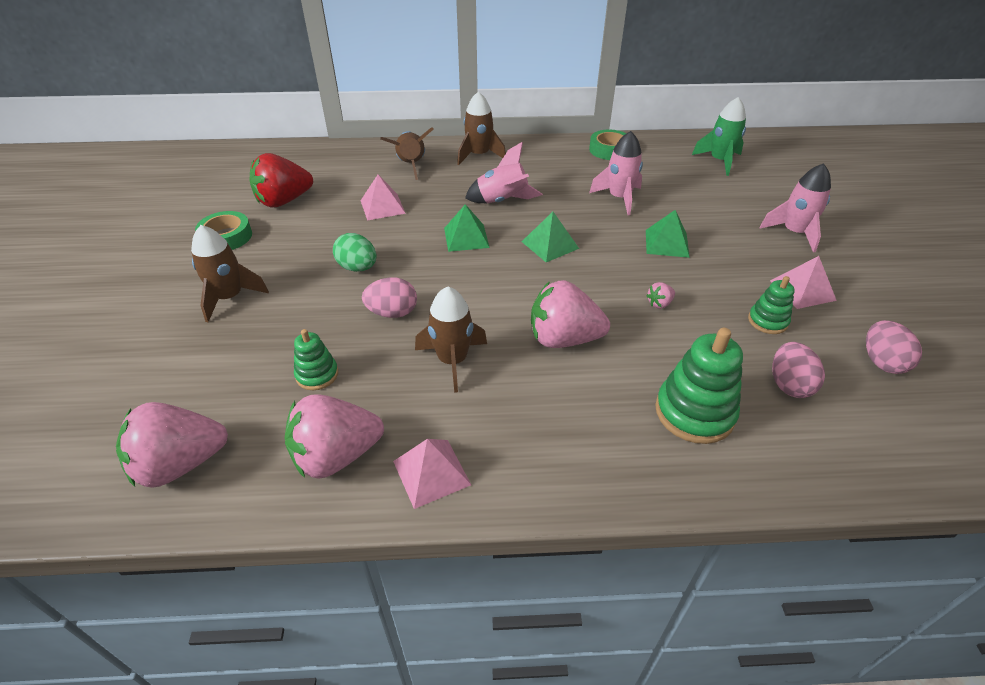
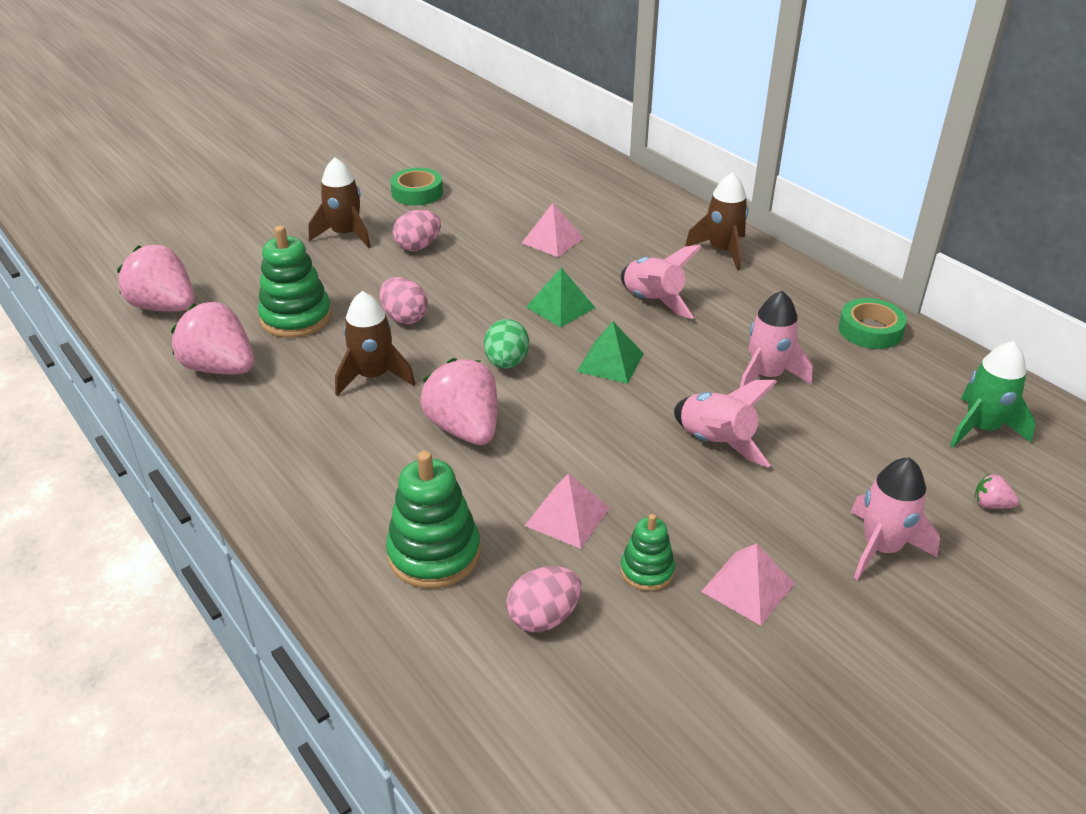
camera: 55 degrees right, 5 degrees down
(284, 201) = (498, 191): red strawberry -> none
(317, 375) = (296, 317): green stacking toy -> green stacking toy, size x1.75
(358, 268) = (446, 272): green egg -> green egg (506, 363)
(411, 165) = (643, 222): brown rocket -> none
(431, 472) = (237, 421): pink pyramid -> pink pyramid (567, 517)
(659, 303) = (590, 474): pink strawberry -> pink strawberry (991, 504)
(667, 243) = (716, 443): green pyramid -> pink rocket
(882, 362) = (667, 696): pink egg -> pink egg (418, 246)

